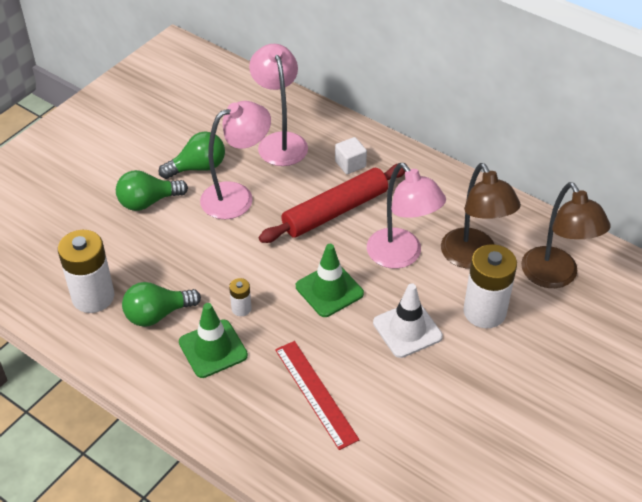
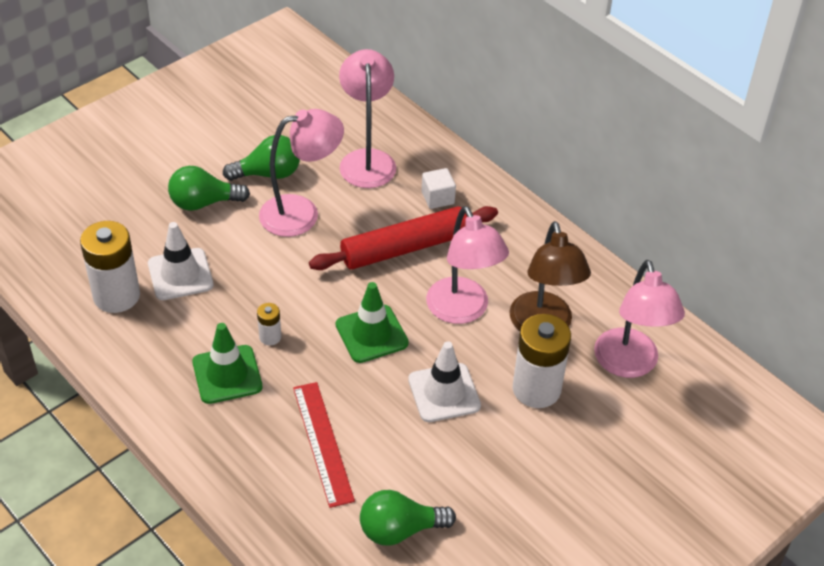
camera: 10 degrees right, 0 degrees up
(145, 268) = (180, 274): none -> white traffic cone
(157, 314) = (179, 327): green light bulb -> green light bulb (400, 530)
(555, 277) = (629, 365): brown lamp -> pink lamp

